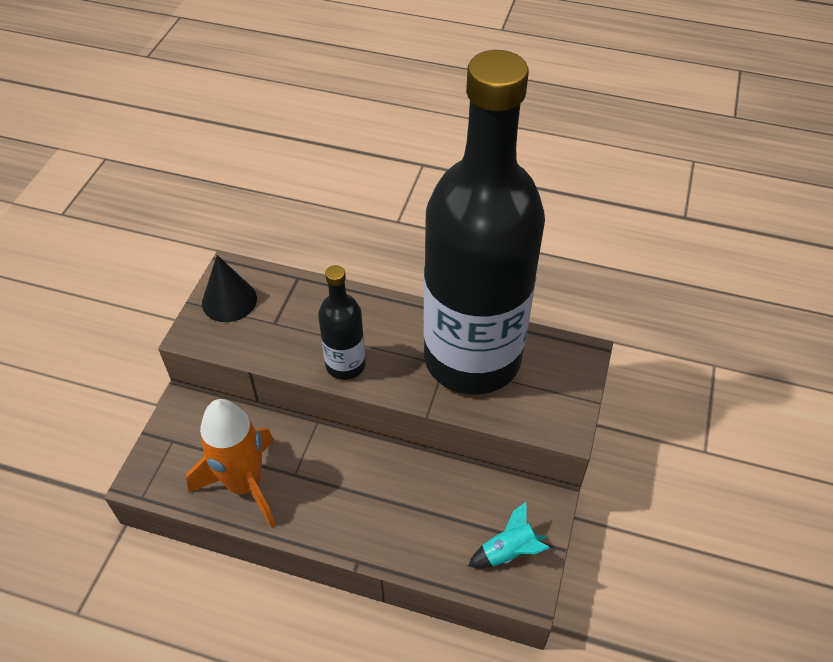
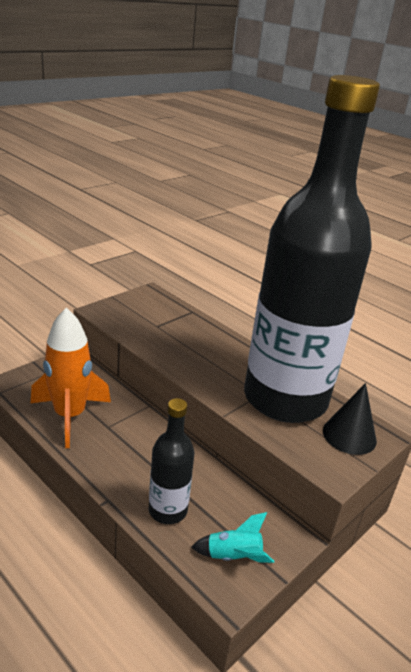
camera: 25 degrees right, 20 degrees down
(229, 300) = (138, 305): black cone -> black cone (349, 435)
(345, 365) = (186, 364): black bottle -> black bottle (168, 510)

